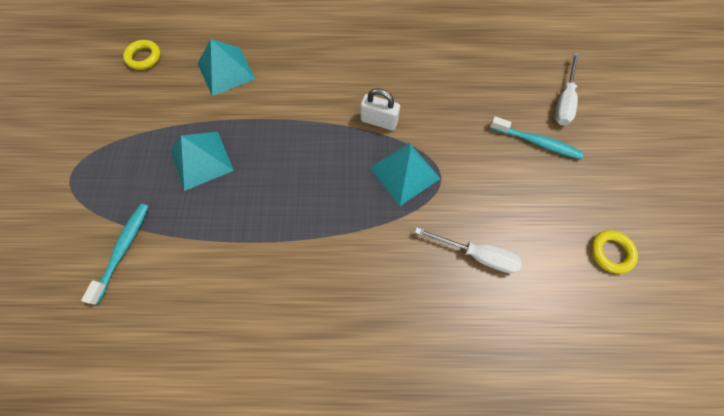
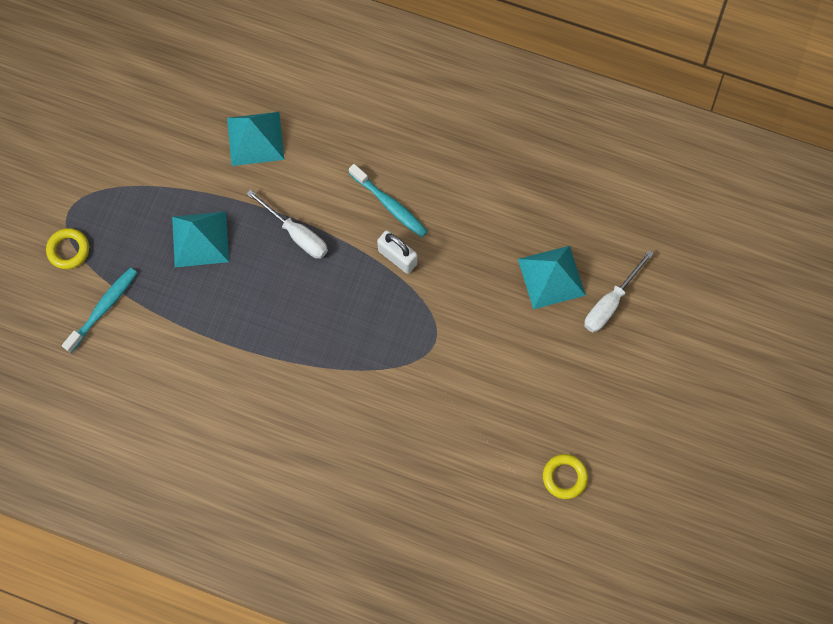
camera: 20 degrees right, 5 degrees up
(144, 57) = (171, 90): yellow ring -> yellow ring (68, 250)
(404, 172) = (399, 324): turquoise pyramid -> turquoise pyramid (551, 277)
(477, 255) = (433, 432): white screwdriver -> white screwdriver (296, 234)
(536, 142) = (554, 340): turquoise toothbrush -> turquoise toothbrush (390, 205)

